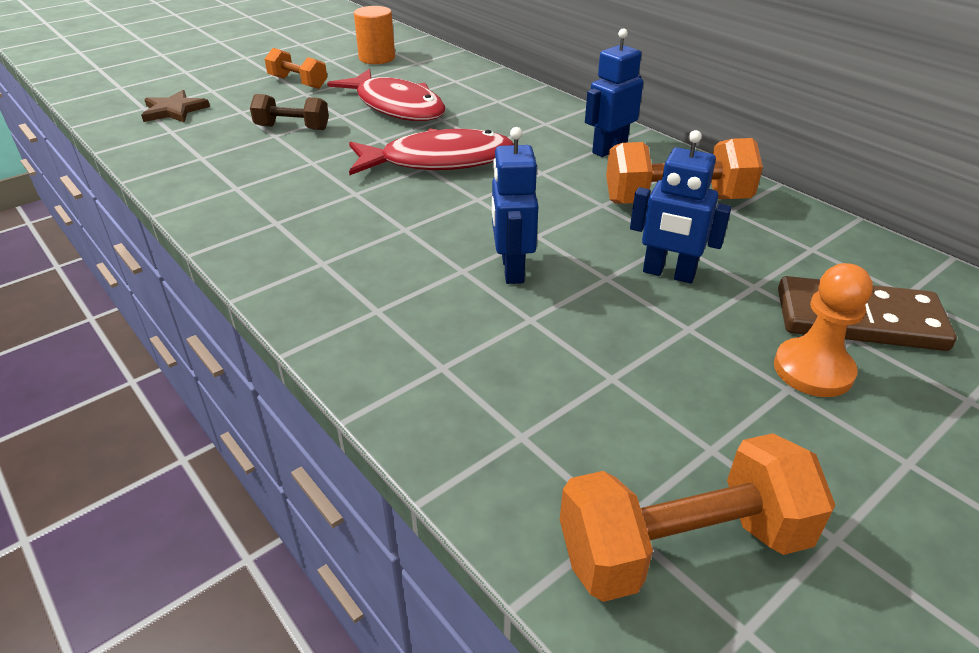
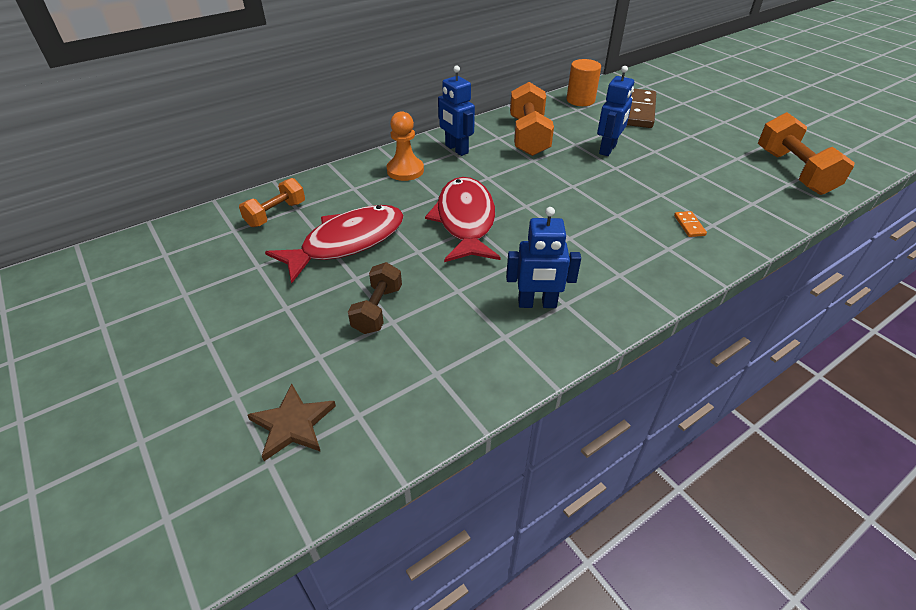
camera: 85 degrees left, 5 degrees up
(298, 83) = (249, 316): orange dumbbell -> orange dumbbell (276, 214)
(377, 58) = (203, 257): orange cylinder -> orange cylinder (580, 100)
(437, 339) = (689, 225): none -> orange domino
(512, 269) = (613, 197): blue robot -> blue robot (537, 304)
(813, 370) = (676, 128): orange pawn -> orange pawn (405, 170)

